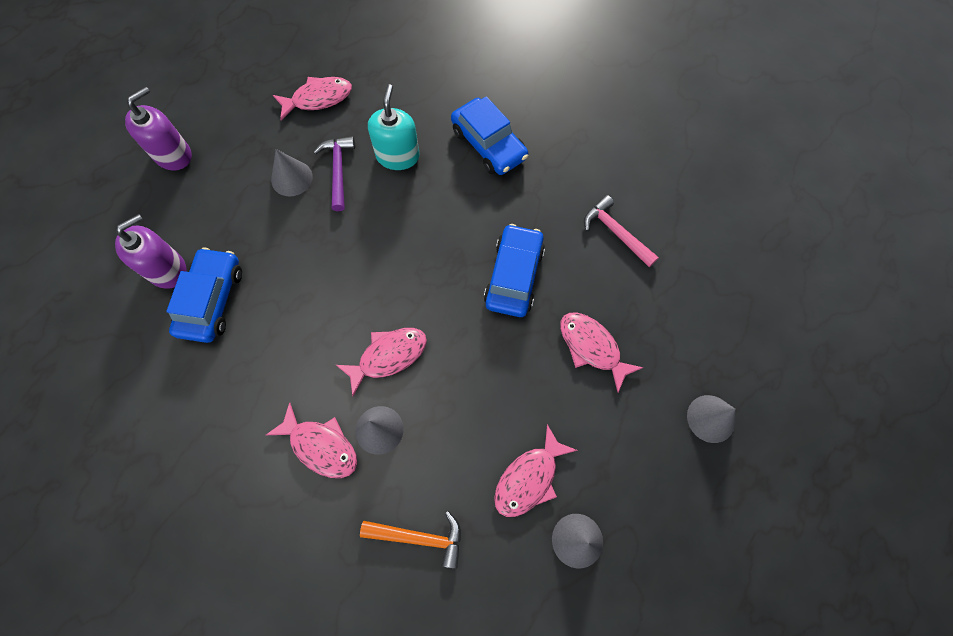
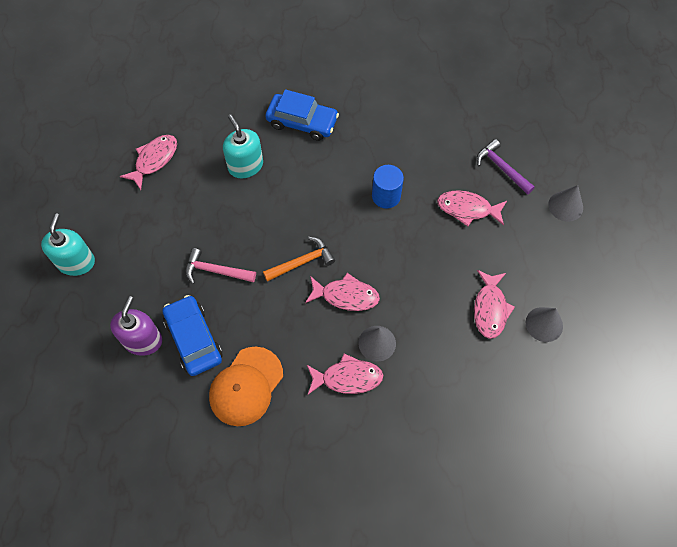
camera: 35 degrees left, 5 degrees down
(173, 155) = (76, 262): purple soap dispenser -> turquoise soap dispenser
(219, 383) = (246, 386): none -> orange cap
(291, 178) = (181, 225): grey cone -> none
(338, 170) = (211, 200): purple hammer -> purple hammer (501, 168)
(388, 356) = (346, 296): pink fish -> pink fish turned 75 degrees clockwise
(419, 537) = (453, 386): orange hammer -> orange hammer (302, 262)
(514, 276) = (386, 196): blue car -> blue cylinder
(615, 232) = (428, 130): pink hammer -> pink hammer (215, 271)

